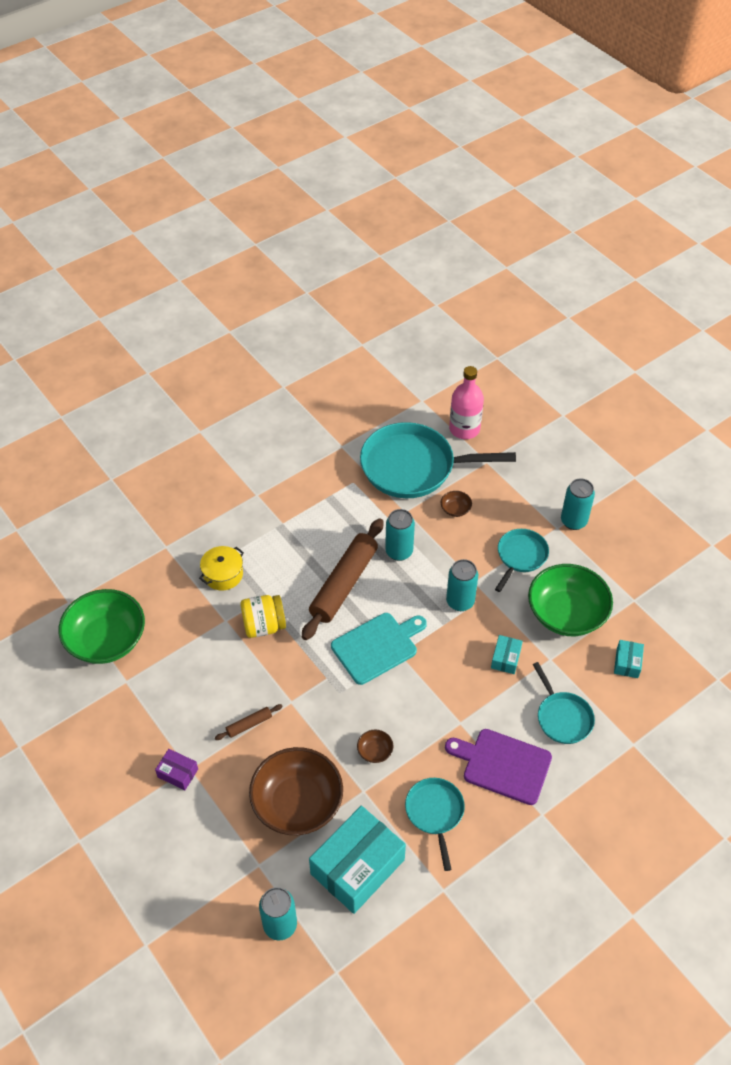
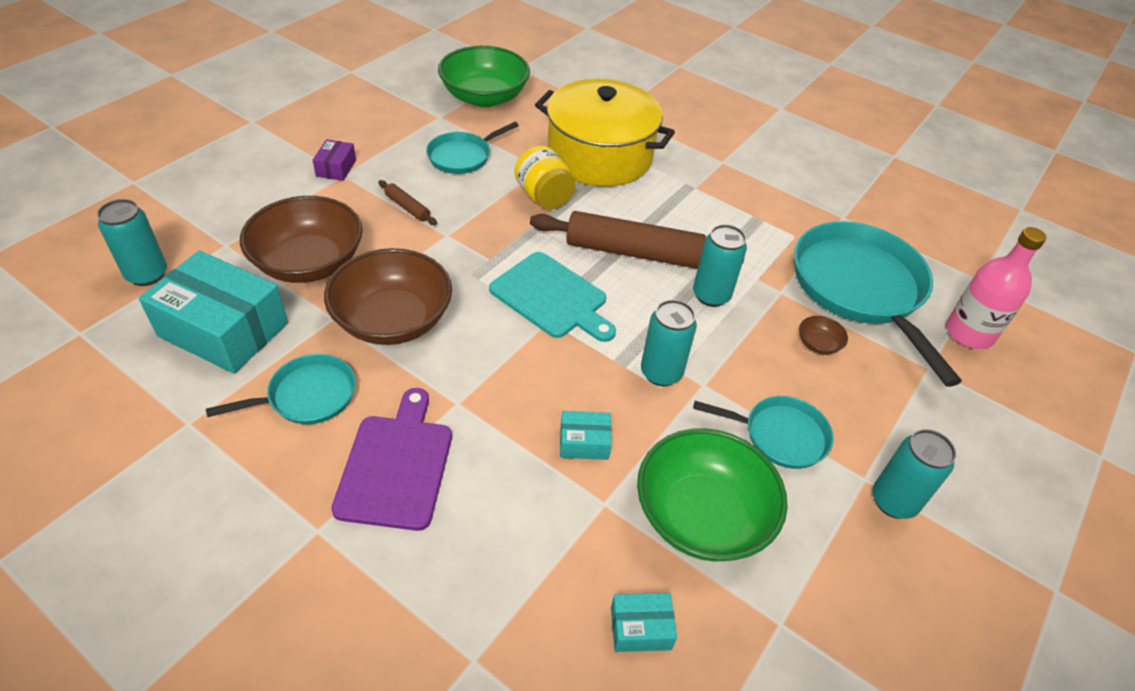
camera: 70 degrees right, 5 degrees down
(223, 574) = (599, 156): yellow pot -> yellow pot, size x2.23
(375, 751) = (393, 320): brown bowl -> brown bowl, size x2.47
(562, 717) = (500, 536): turquoise pan -> turquoise pan (462, 156)

